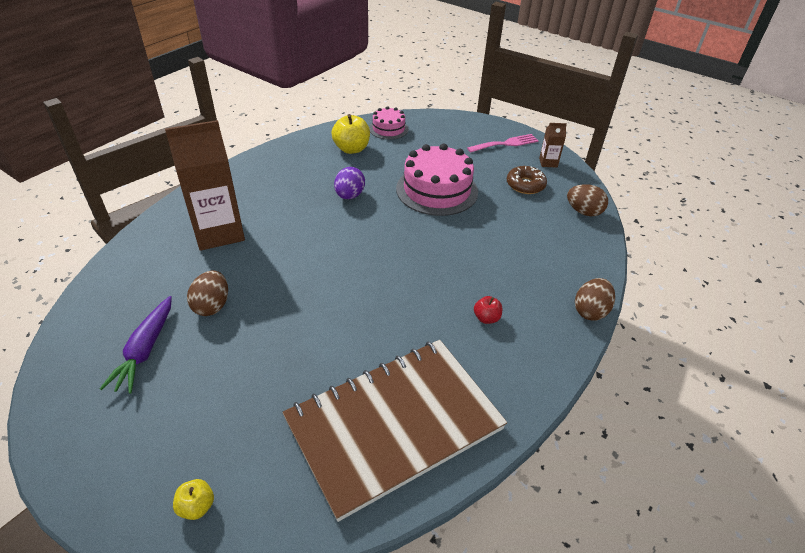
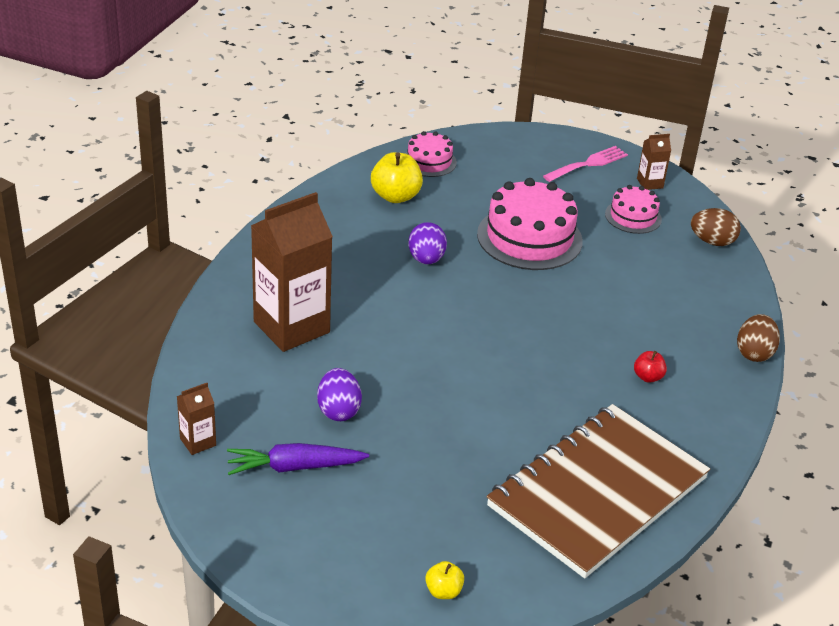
camera: 15 degrees left, 5 degrees down
(85, 314) = (198, 442): none -> brown carton
(145, 350) = (294, 467): purple carrot -> purple carrot turned 90 degrees clockwise
(212, 305) = (338, 410): brown egg -> purple egg
(525, 185) = (633, 216): brown donut -> pink cake

